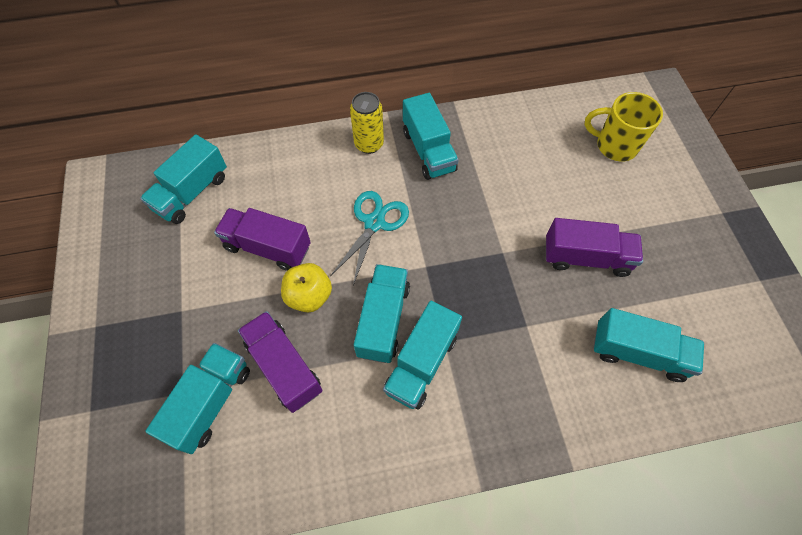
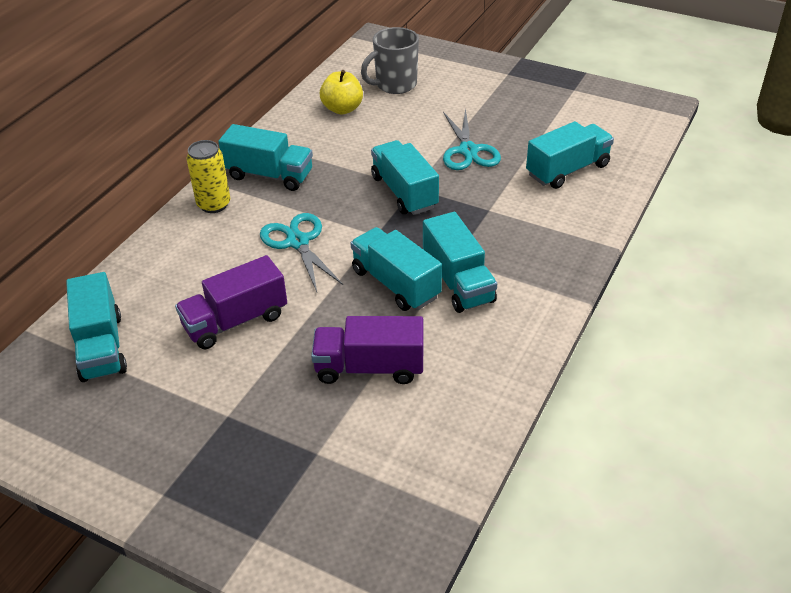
camera: 50 degrees left, 20 degrees down
(210, 402) = (348, 436): turquoise truck -> turquoise truck (404, 192)
(309, 296) = (319, 318): yellow apple -> yellow apple (342, 109)
(586, 257) = (468, 151): purple truck -> turquoise scissors
(615, 146) = (395, 85): yellow mug -> grey mug

